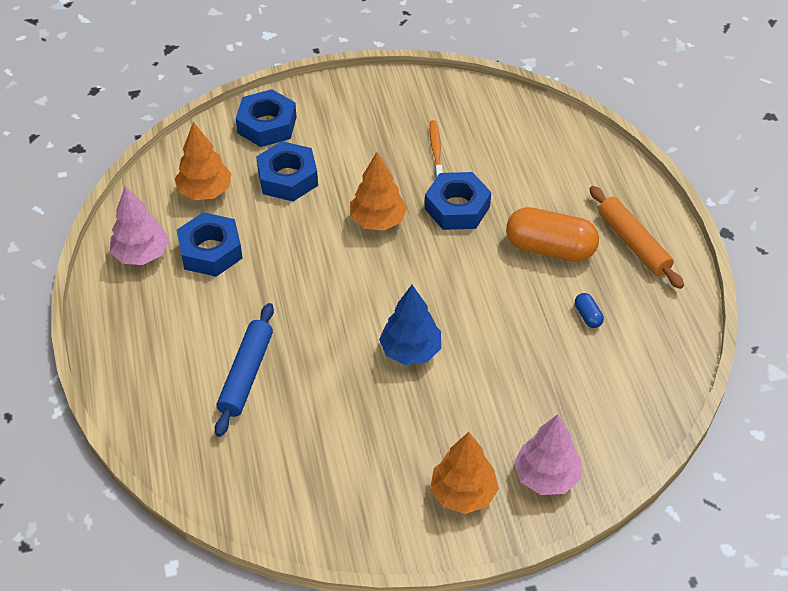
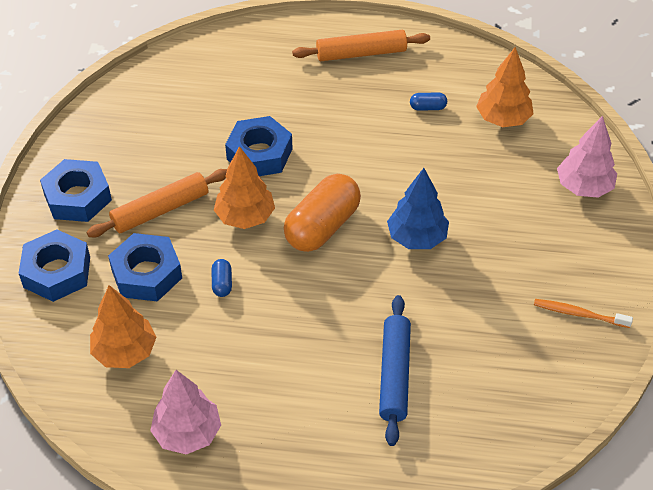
camera: 70 degrees left, 0 degrees up
(210, 251) = (215, 367): blue nut -> blue nut (77, 197)
(246, 374) = (394, 374): blue rolling pin -> blue rolling pin turned 60 degrees clockwise
(297, 228) = (222, 283): none -> blue capsule
(359, 164) = (160, 210): none -> orange rolling pin
(436, 150) = (177, 147): orange toothbrush -> orange toothbrush (579, 314)
(463, 493) = (584, 246): orange tree -> orange tree (503, 119)
(550, 248) = (341, 106): orange capsule -> orange capsule (322, 226)

